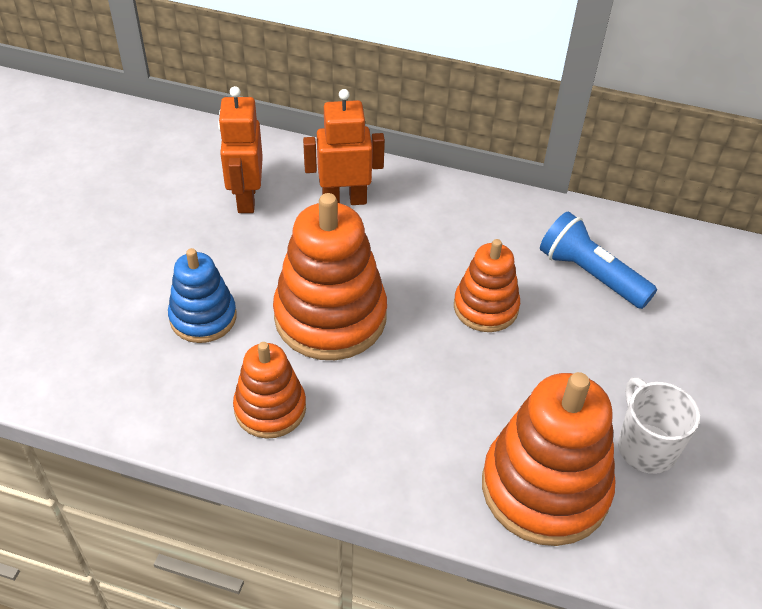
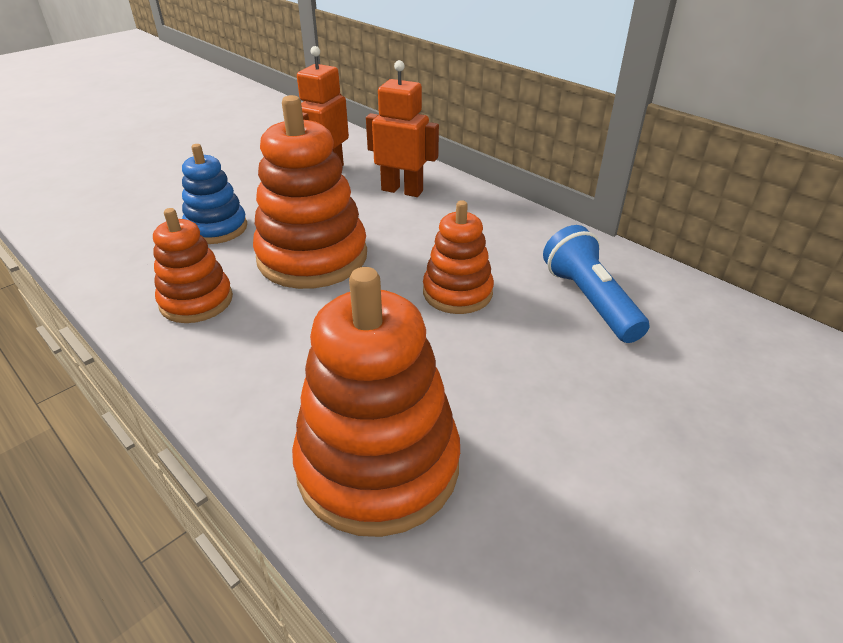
camera: 30 degrees right, 10 degrees down
(645, 447) = (531, 474): white mug -> none

